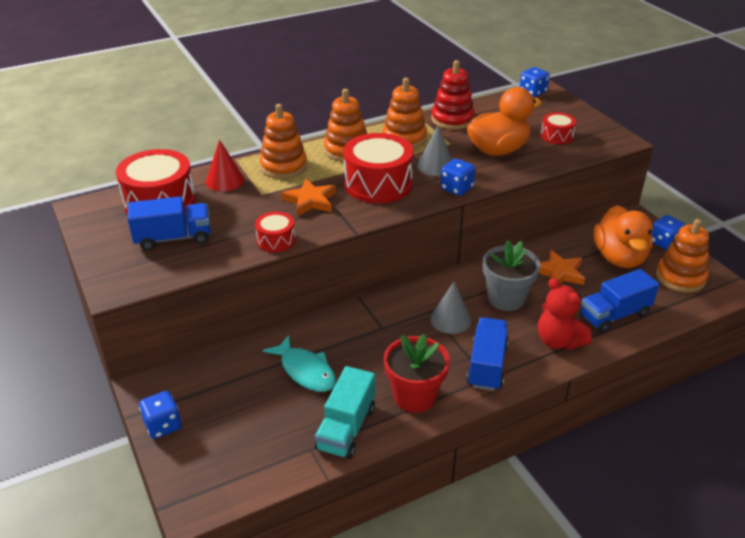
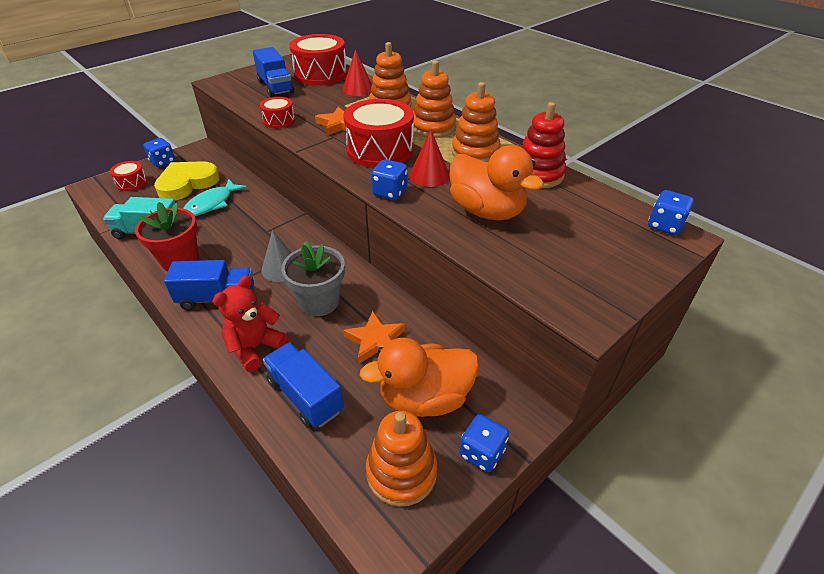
camera: 75 degrees right, 5 degrees up
(243, 396) = (187, 184): none -> yellow heart
(435, 166) = (429, 175): grey cone -> red cone
(556, 136) = (554, 254): red drum -> red drum (132, 183)

